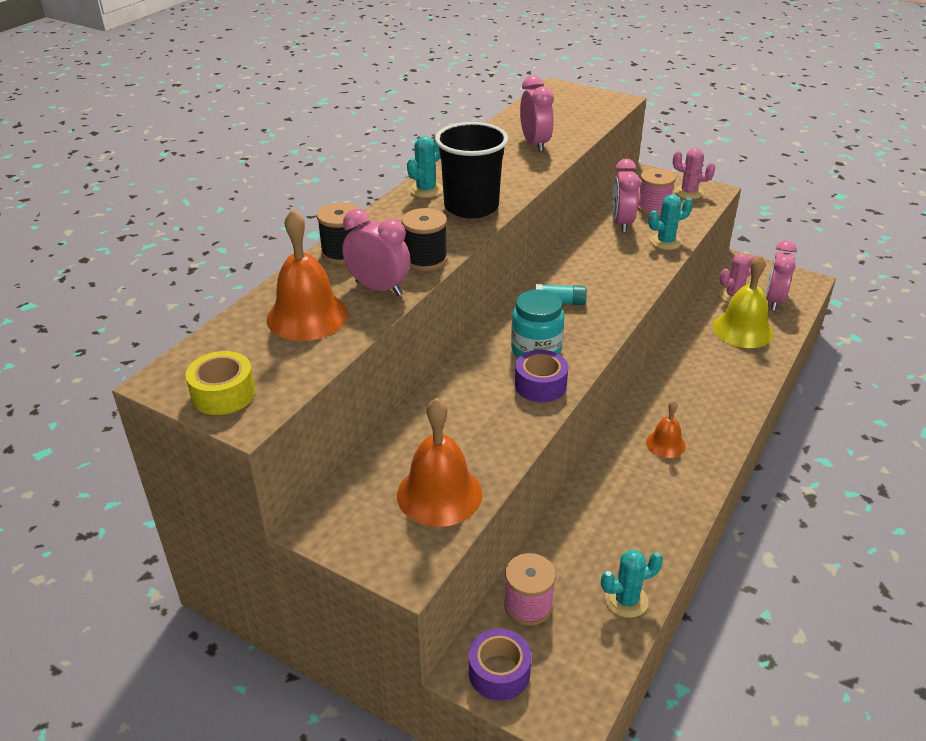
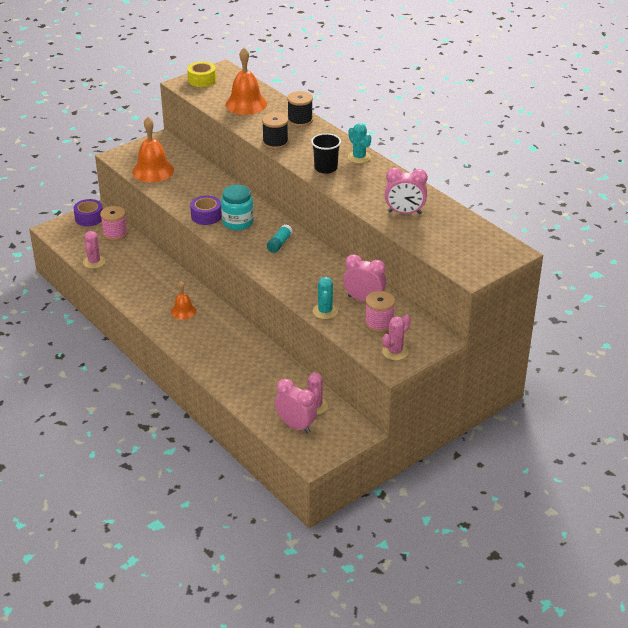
camera: 110 degrees right, 0 degrees up
(378, 288) = (256, 125): pink clock -> none
(471, 207) = (325, 168): black cup -> black cup, size x0.64
(626, 600) = (94, 262): turquoise cactus -> pink cactus
(742, 330) = (269, 391): yellow bell -> none

